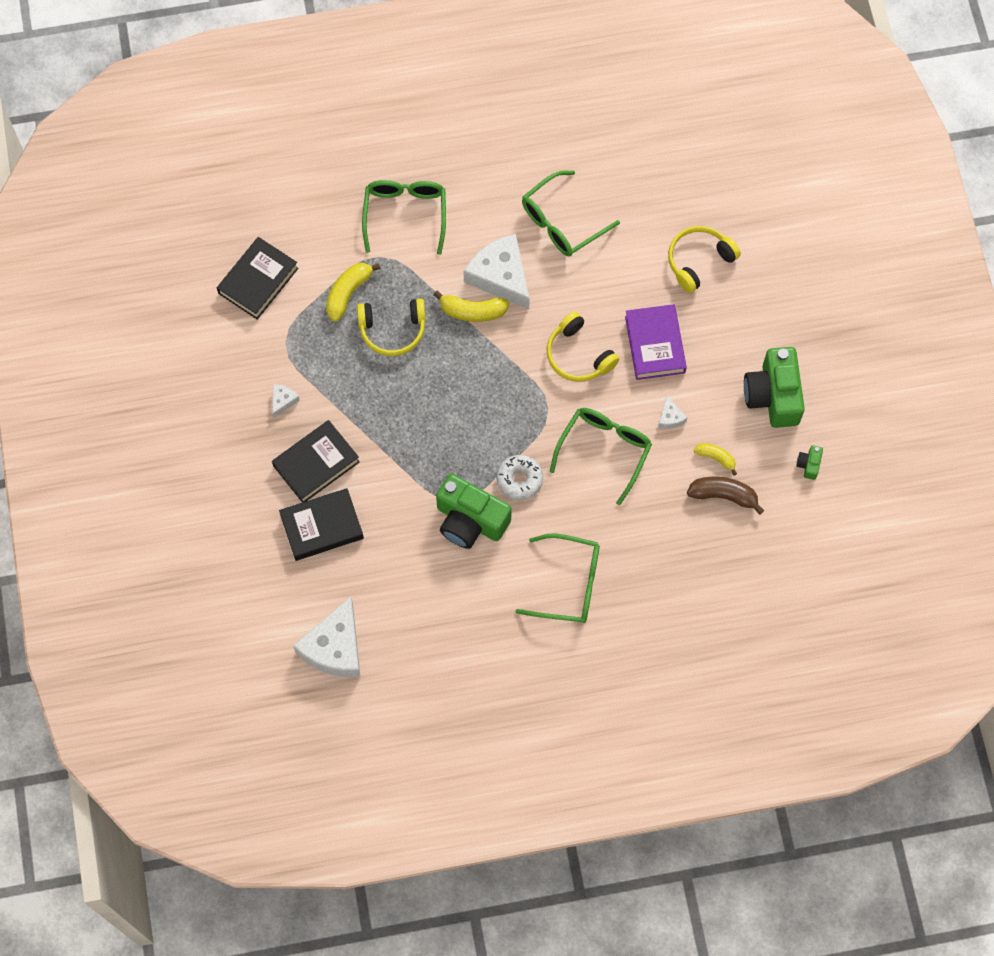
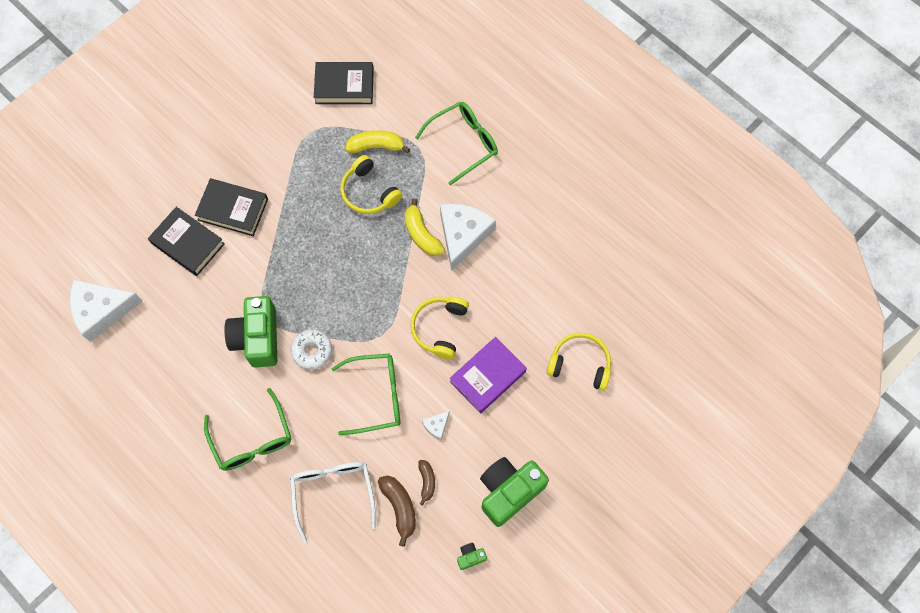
camera: 55 degrees right, 0 degrees up
(283, 401) = (266, 158): white cheese -> none
(562, 222) = (537, 248): green glasses -> none
(670, 544) = (333, 492): none -> white glasses
(716, 458) = (427, 482): yellow banana -> brown banana

